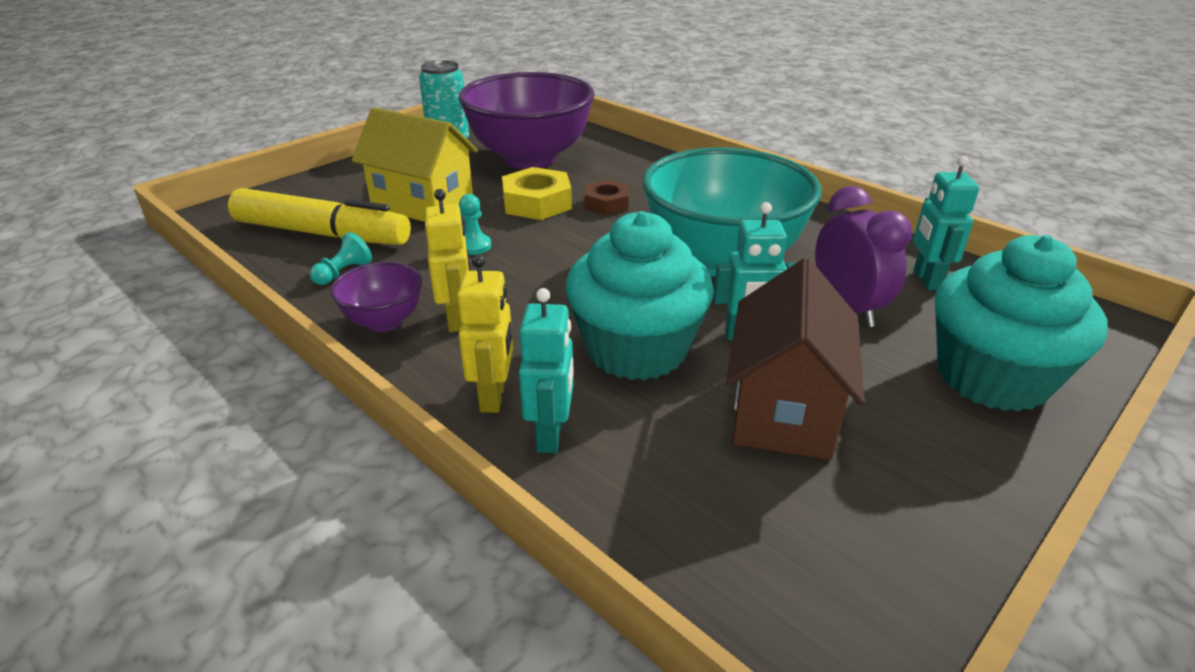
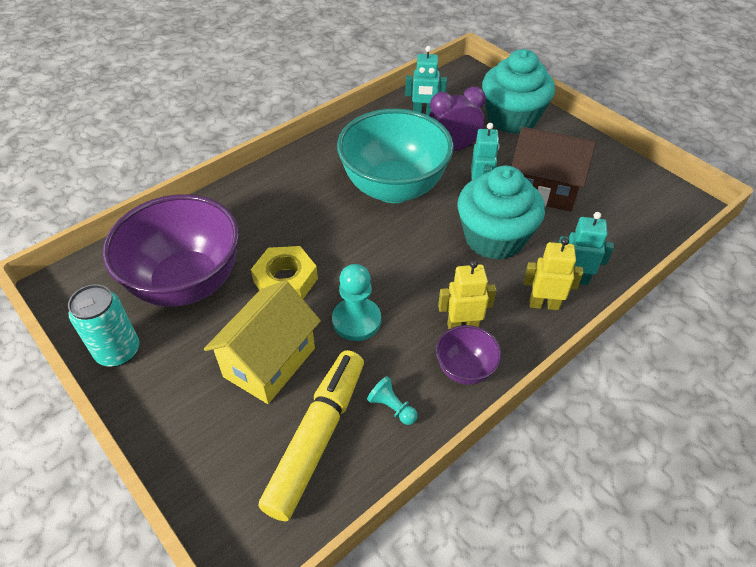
camera: 85 degrees left, 15 degrees up
(474, 246) = (356, 320): turquoise pawn -> turquoise pawn, size x1.75
(606, 203) = (297, 237): brown nut -> none

